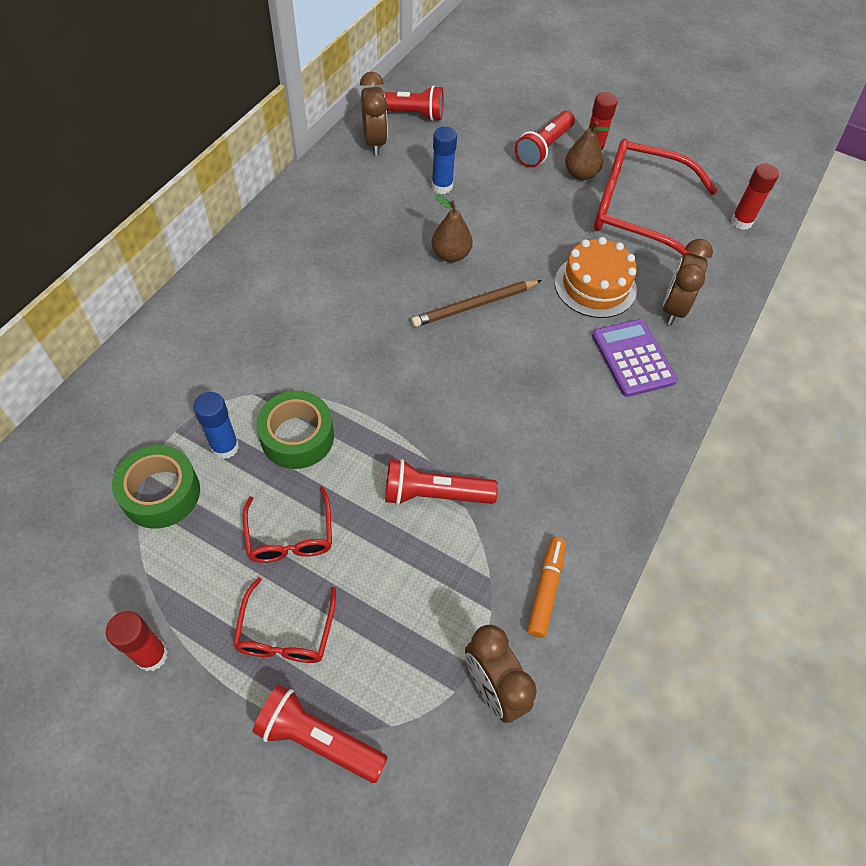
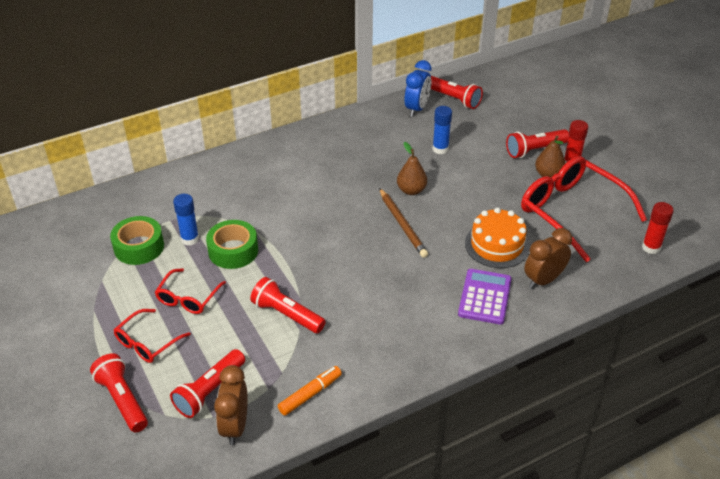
camera: 35 degrees right, 15 degrees down
(152, 655) = (74, 320): red glue stick -> none
(374, 142) = (417, 109): brown clock -> blue clock
(423, 657) = (209, 391): none -> red flashlight
(475, 305) = (402, 224): brown pencil -> brown pencil turned 120 degrees counterclockwise

